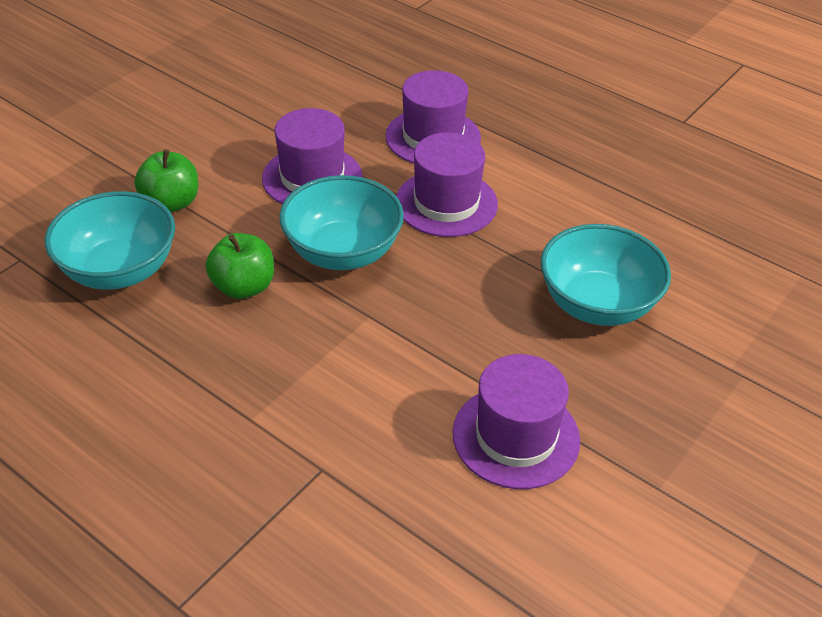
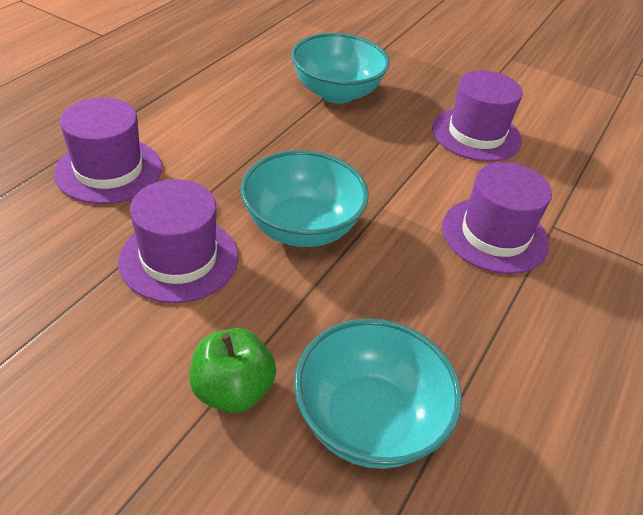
camera: 100 degrees left, 0 degrees up
(243, 287) = (368, 297): green apple -> none
(446, 203) = (220, 162): purple hat -> purple hat (494, 235)

